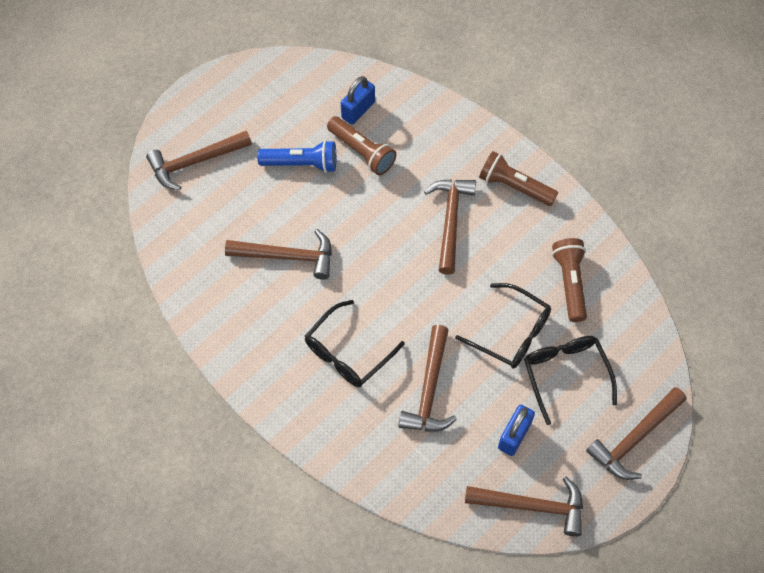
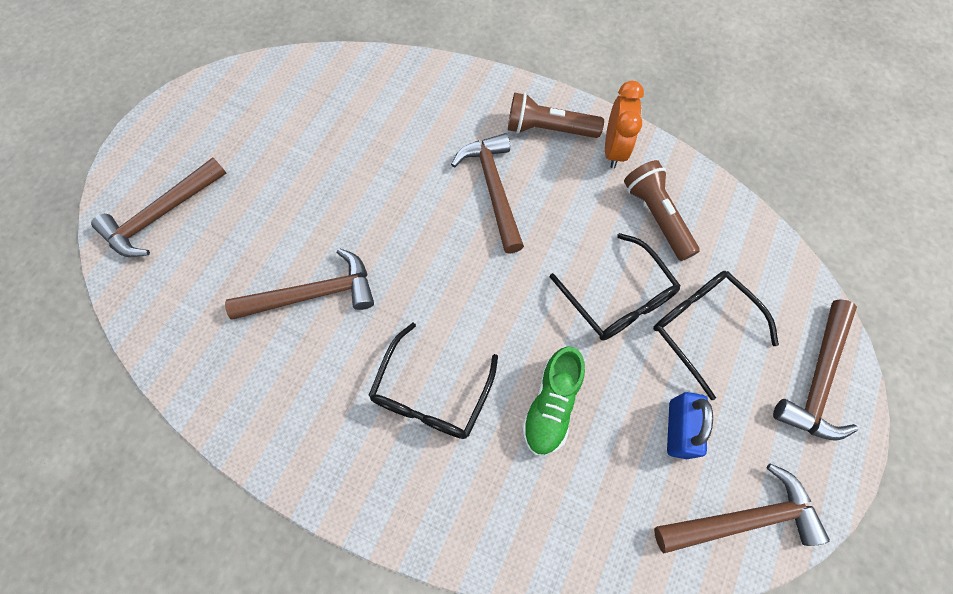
camera: 20 degrees left, 5 degrees up
(301, 164) = (295, 177): blue flashlight -> none
(358, 110) = (342, 99): blue padlock -> none
(362, 152) = (362, 143): brown flashlight -> none
(429, 389) = (551, 405): brown hammer -> green shoe
(511, 333) = (618, 298): black glasses -> black glasses turned 45 degrees clockwise
(560, 220) = (613, 150): none -> orange clock

